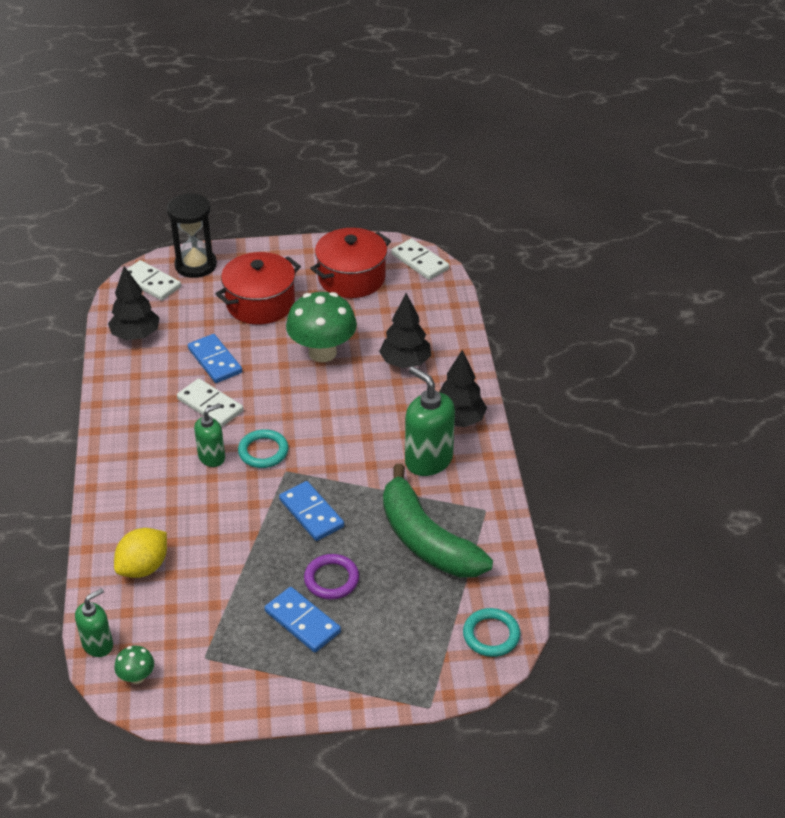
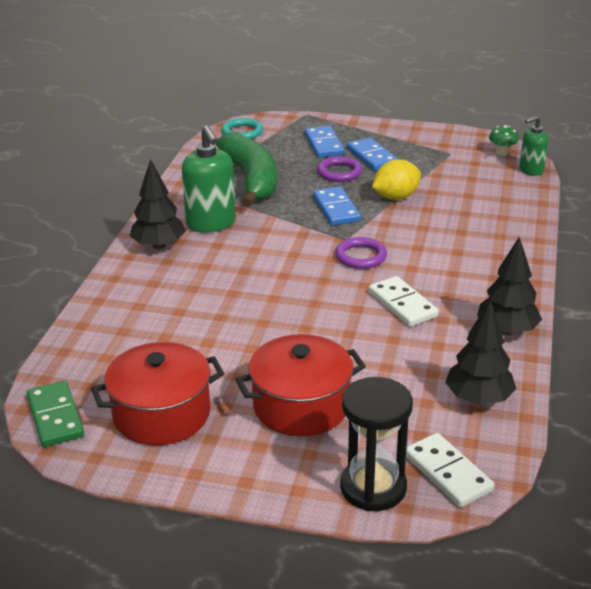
camera: 160 degrees left, 10 degrees down
(143, 567) = (491, 202): yellow lemon -> yellow lemon (395, 197)
(212, 457) = (413, 261): green soap dispenser -> none
(215, 361) = (384, 347): blue domino -> blue domino (324, 144)
(263, 451) = (361, 256): turquoise ring -> purple ring
(322, 352) = (254, 331): green mushroom -> none
(405, 362) = (170, 302): black tree -> black tree (507, 331)
(419, 262) = (55, 416): white domino -> green domino

